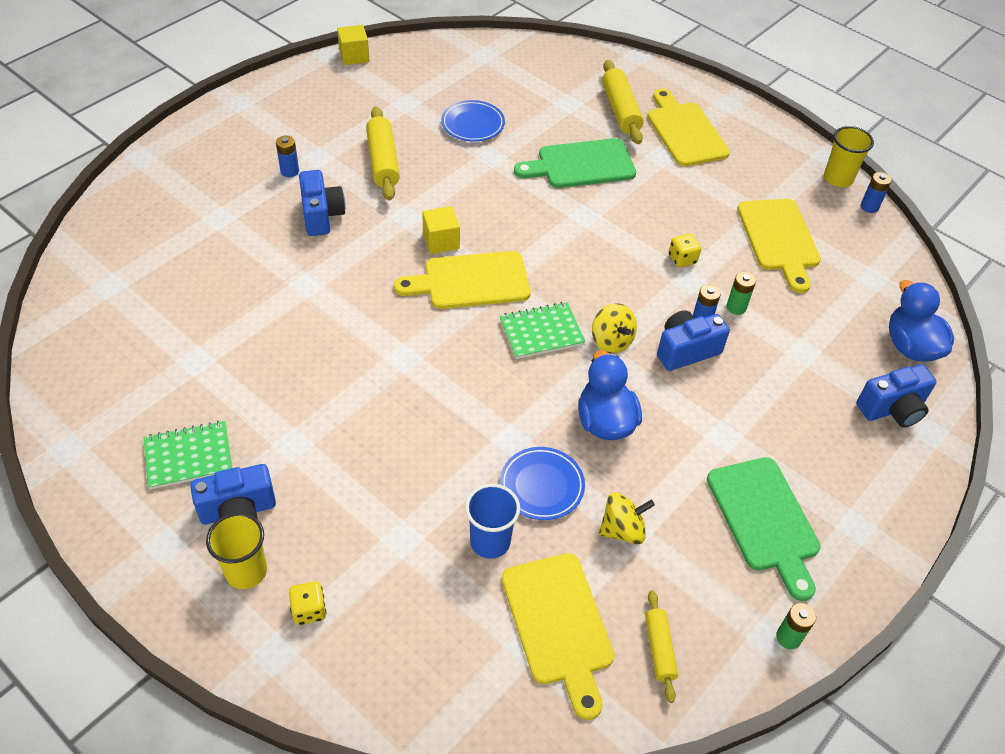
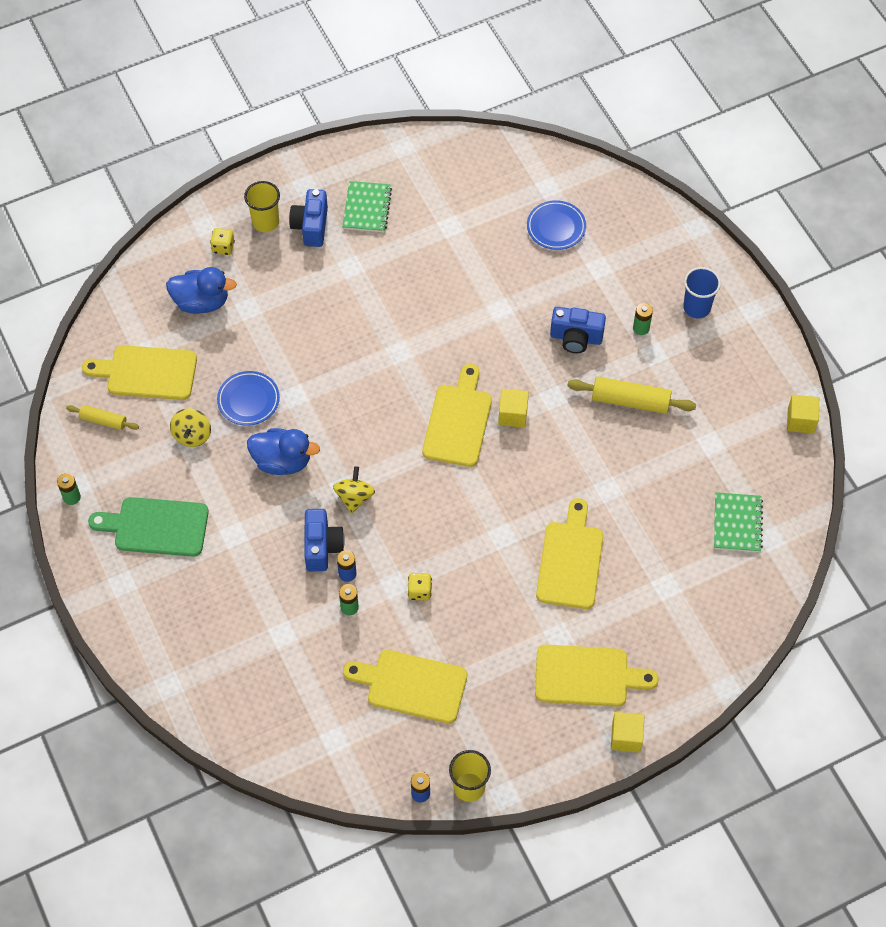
camera: 115 degrees right, 10 degrees up
(290, 171) = (641, 328): blue battery -> green battery
(473, 124) = (659, 489): blue plate -> blue plate (556, 227)
(490, 541) = (222, 355): blue cup -> blue cup (697, 307)
(541, 332) = (384, 451): green notebook -> green notebook (737, 523)
(581, 165) = (570, 560): green cutting board -> yellow cutting board
(611, 341) = (354, 497): yellow spinning top -> yellow spinning top turned 105 degrees clockwise
(620, 110) = (640, 630): yellow rolling pin -> none
(721, 100) = (626, 737): none -> yellow cube
(892, 409) = (200, 670): blue camera -> none
(910, 346) = (250, 724): blue duck -> blue duck (201, 302)

